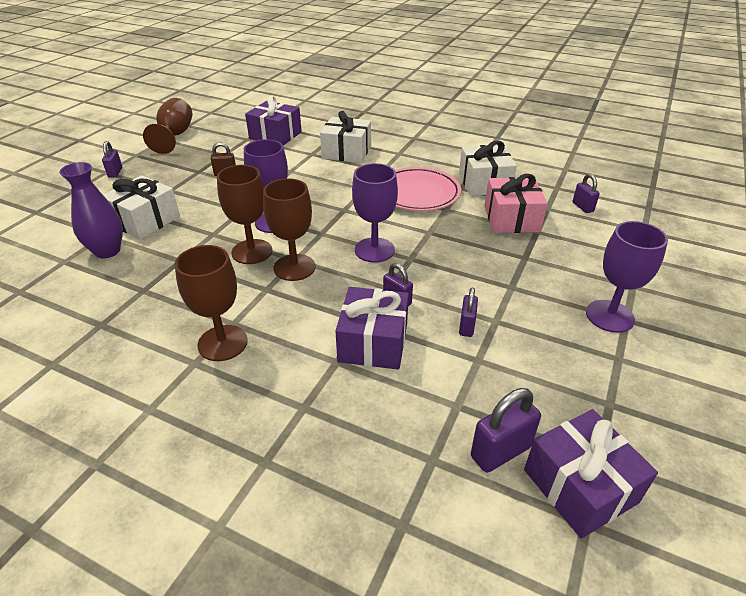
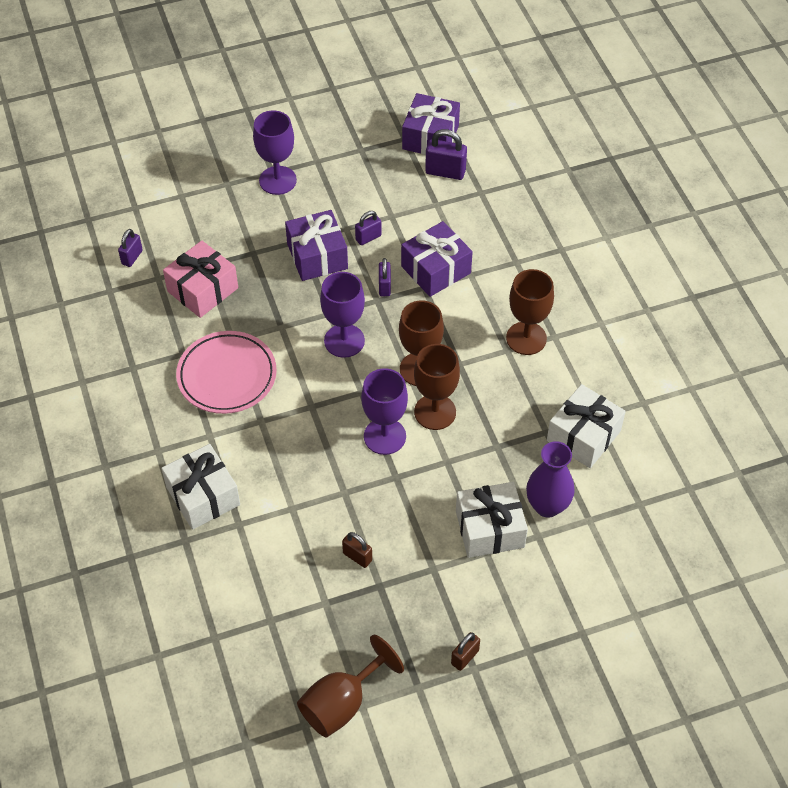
camera: 135 degrees left, 15 degrees up
(115, 172) = (465, 657): purple padlock -> brown padlock
(275, 135) = (233, 600): purple gift -> purple gift (317, 256)
(484, 183) = (155, 343): white gift -> white gift (583, 436)

